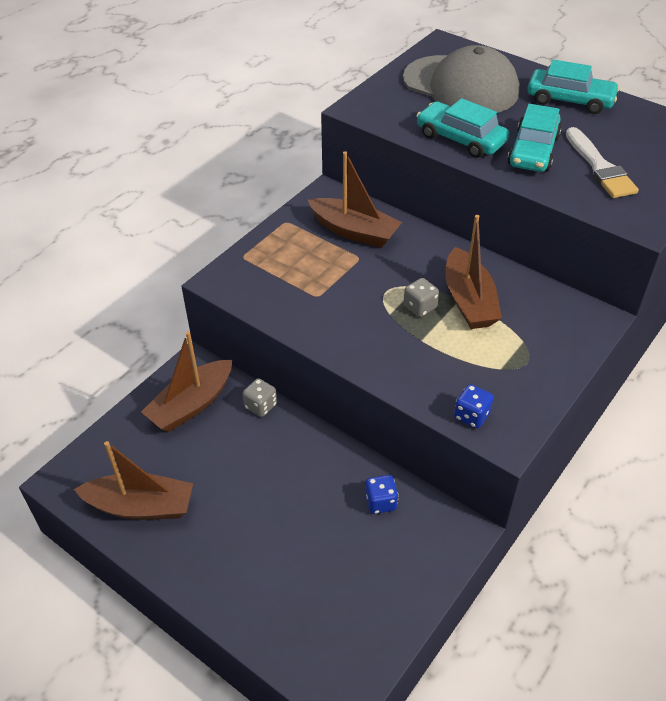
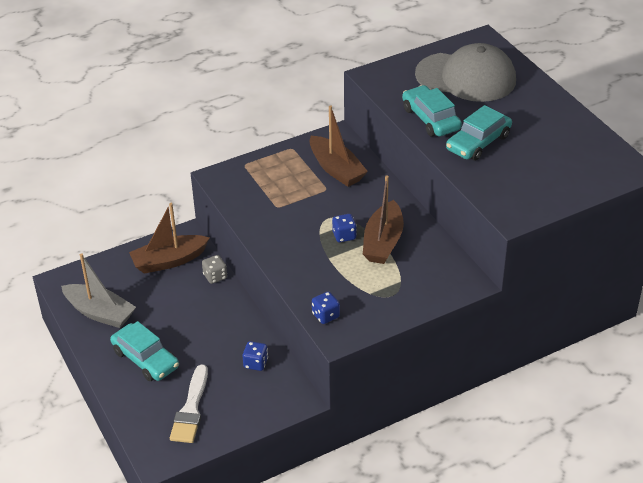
camera: 25 degrees right, 5 degrees down
(141, 506) = (100, 313): brown boat -> grey boat
(420, 307) = (344, 236): grey dice -> blue dice
(461, 86) = (466, 77): grey cap -> grey cap turned 45 degrees counterclockwise
(570, 100) = (544, 111): turquoise car -> turquoise car (145, 359)
(600, 167) = (518, 169): white brush -> white brush (191, 409)

